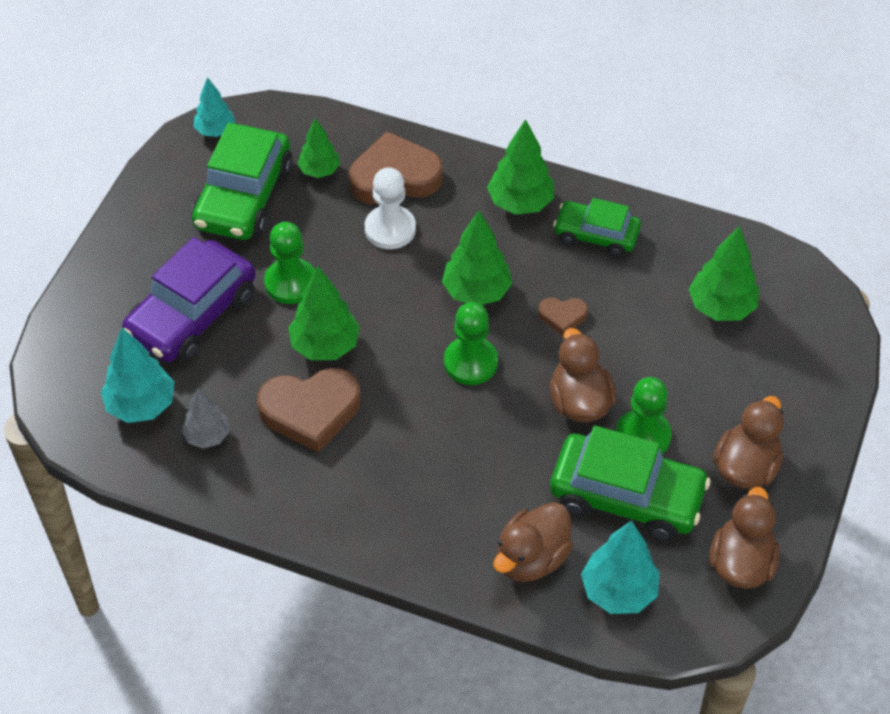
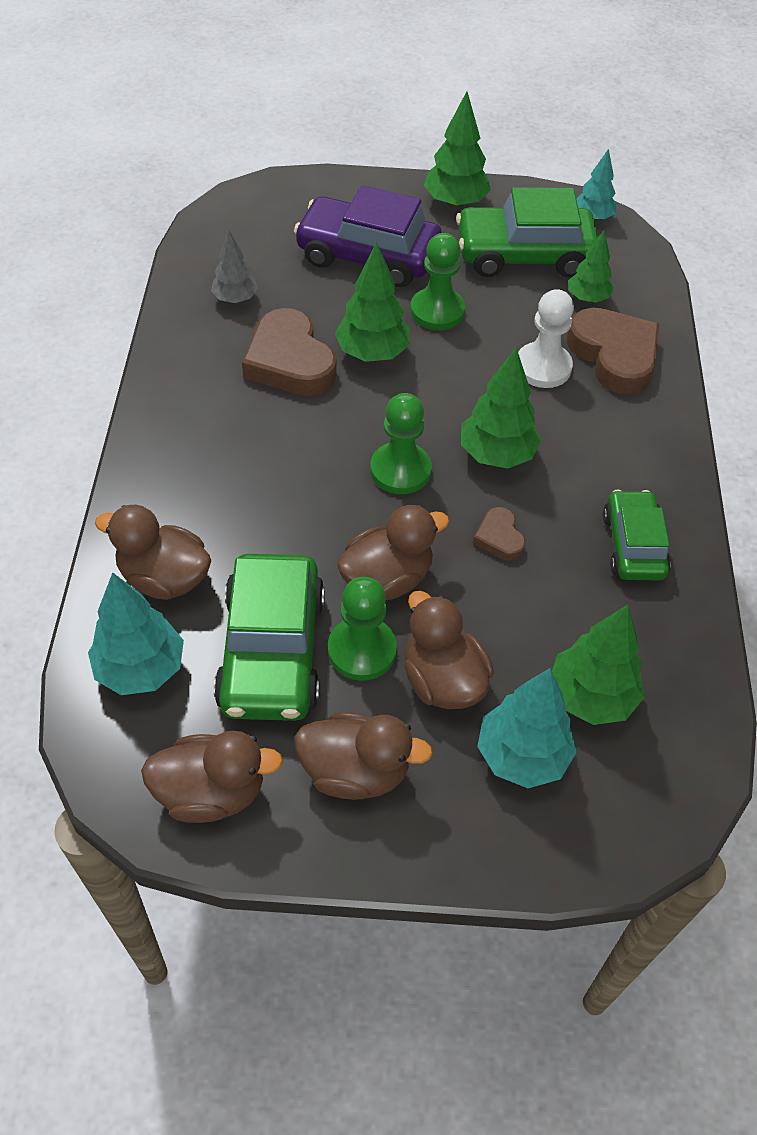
camera: 70 degrees right, 0 degrees up
(141, 405) = (254, 250): turquoise tree -> turquoise tree (522, 756)
(520, 203) = (640, 466): green tree -> green tree (455, 203)
(683, 392) = (442, 680): none -> brown duck

